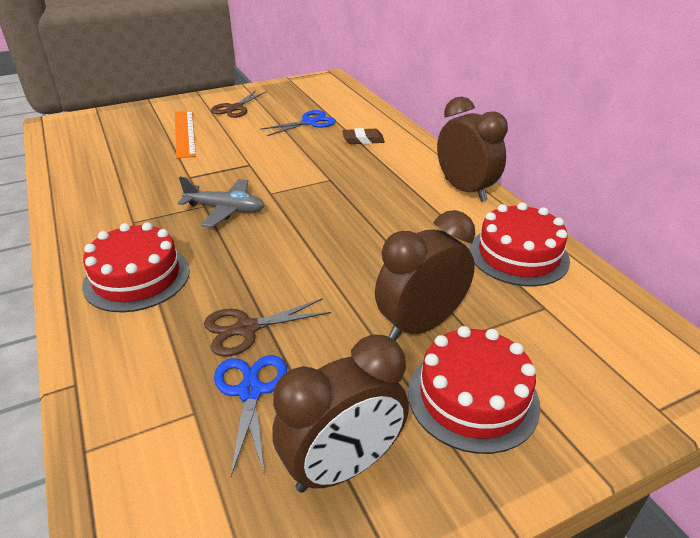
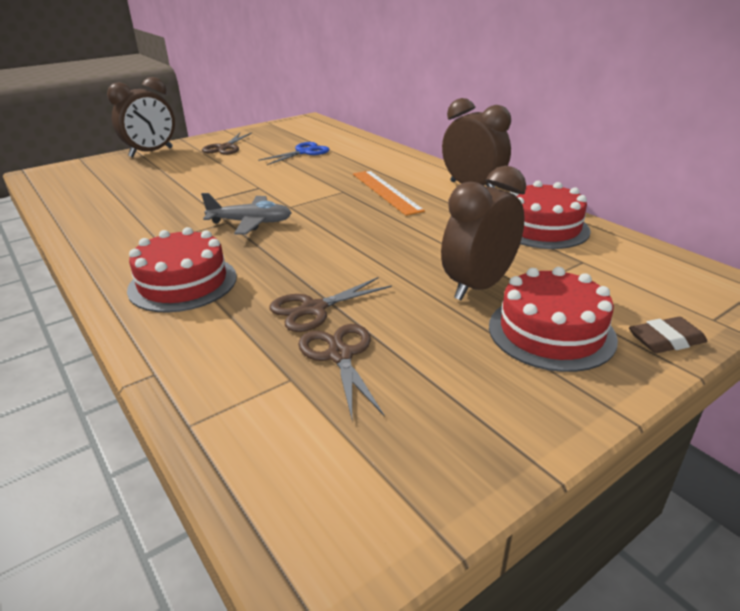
camera: 10 degrees left, 5 degrees down
(185, 133) = (182, 170): orange ruler -> orange ruler (386, 191)
(250, 391) = (340, 355): blue scissors -> brown scissors
(342, 467) = (456, 399): brown clock -> brown clock (151, 152)
(363, 140) = (361, 160): brown eraser -> brown eraser (666, 340)

